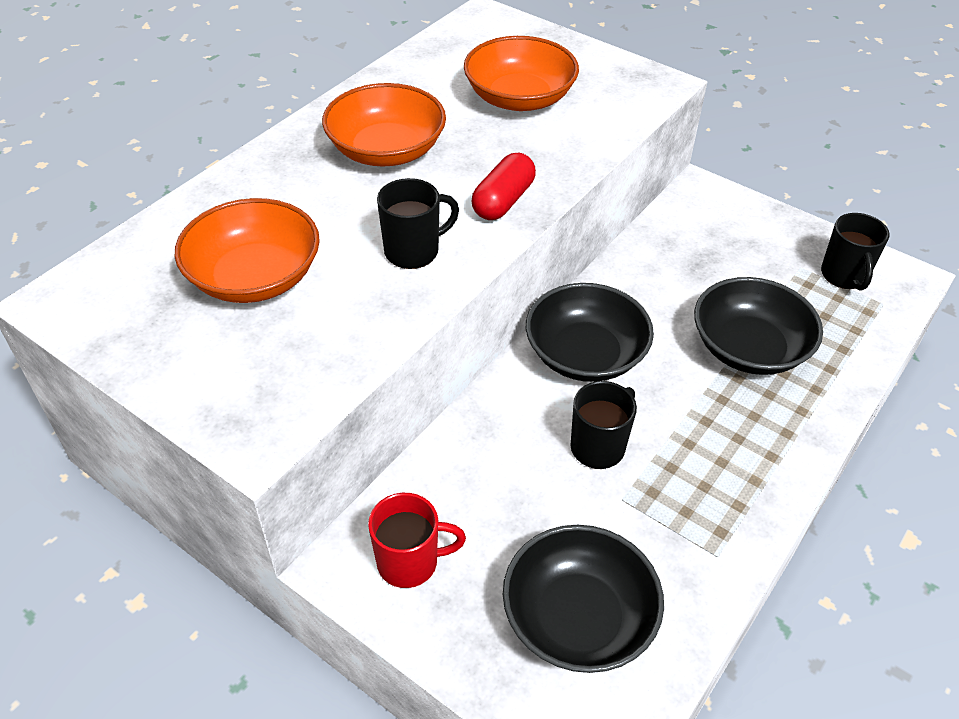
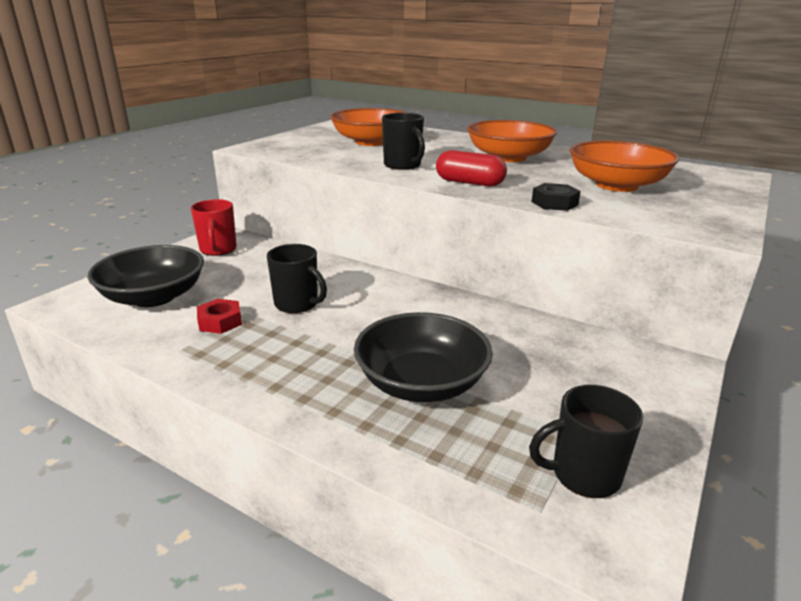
camera: 85 degrees right, 20 degrees down
(581, 153) = (554, 203): none -> black nut
(585, 354) = (395, 299): black bowl -> none
(646, 523) = (220, 322): none -> red nut

